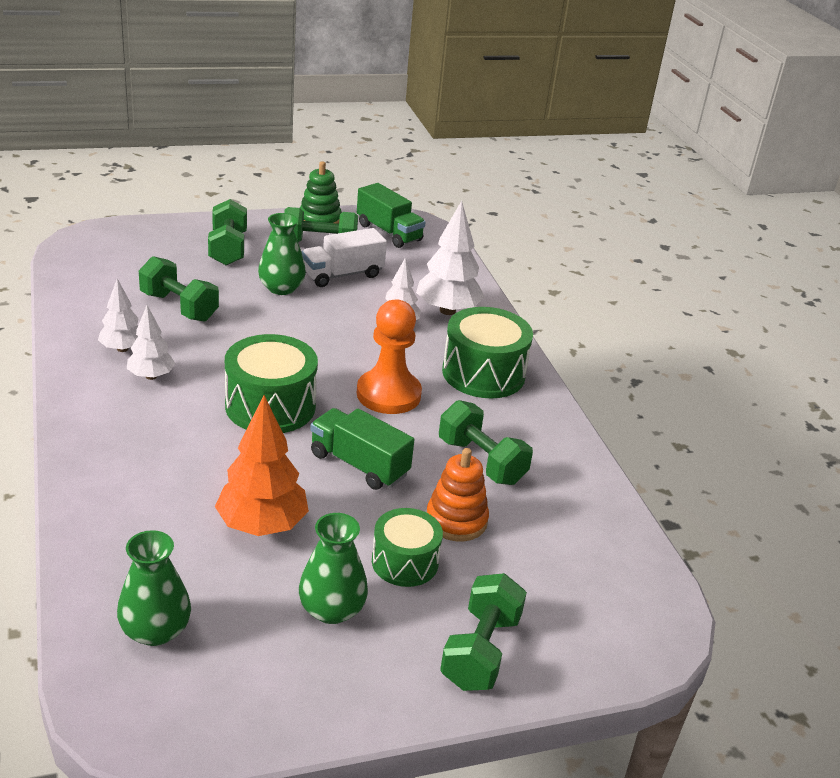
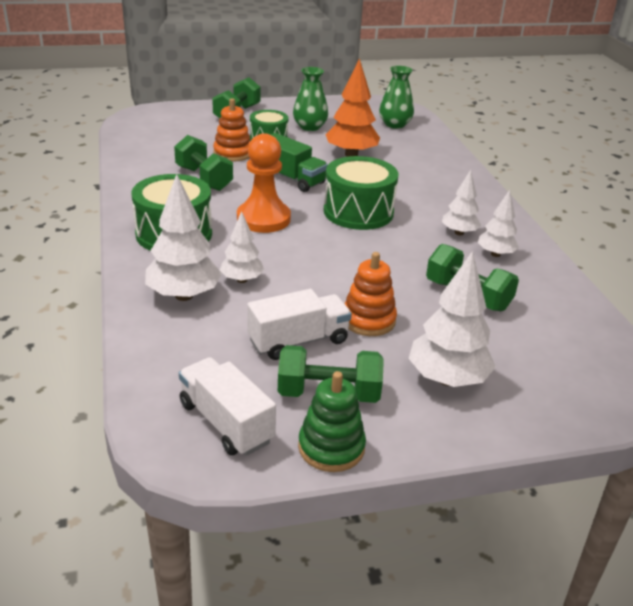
camera: 175 degrees left, 0 degrees up
(228, 249) = (447, 379): green dumbbell -> white tree
(281, 288) = (368, 320): green vase -> orange stacking toy
(389, 232) = (226, 422): green truck -> white truck

